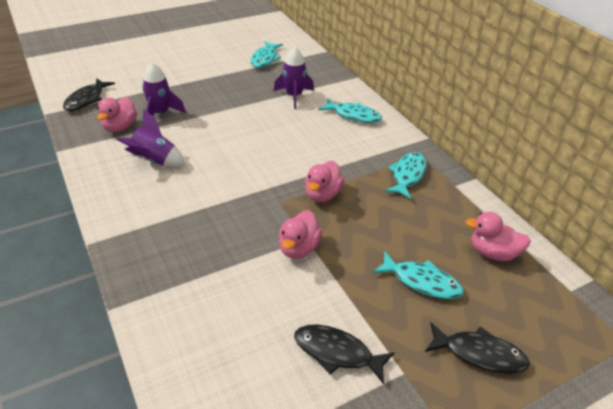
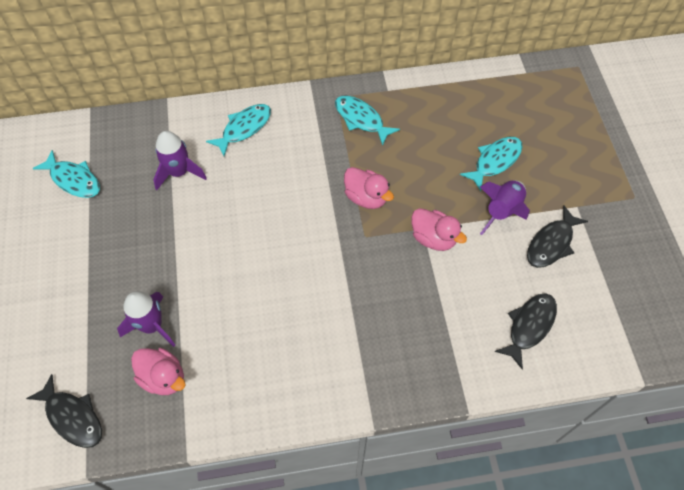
camera: 70 degrees left, 20 degrees up
(154, 161) = (252, 345): purple rocket -> purple rocket (502, 211)
(479, 354) = (570, 154): black fish -> black fish (529, 326)
(493, 253) = (477, 101): pink duck -> none

